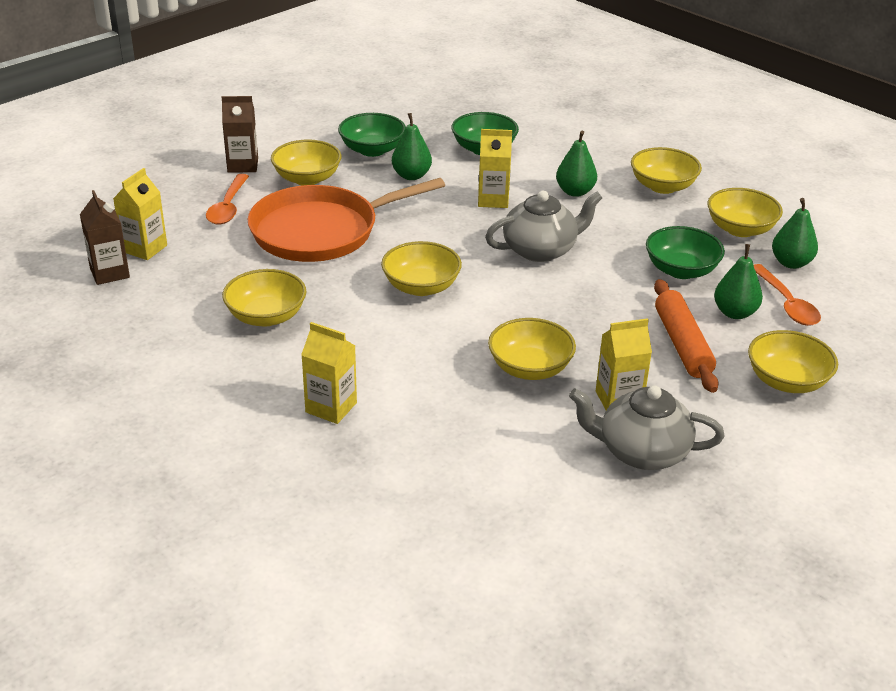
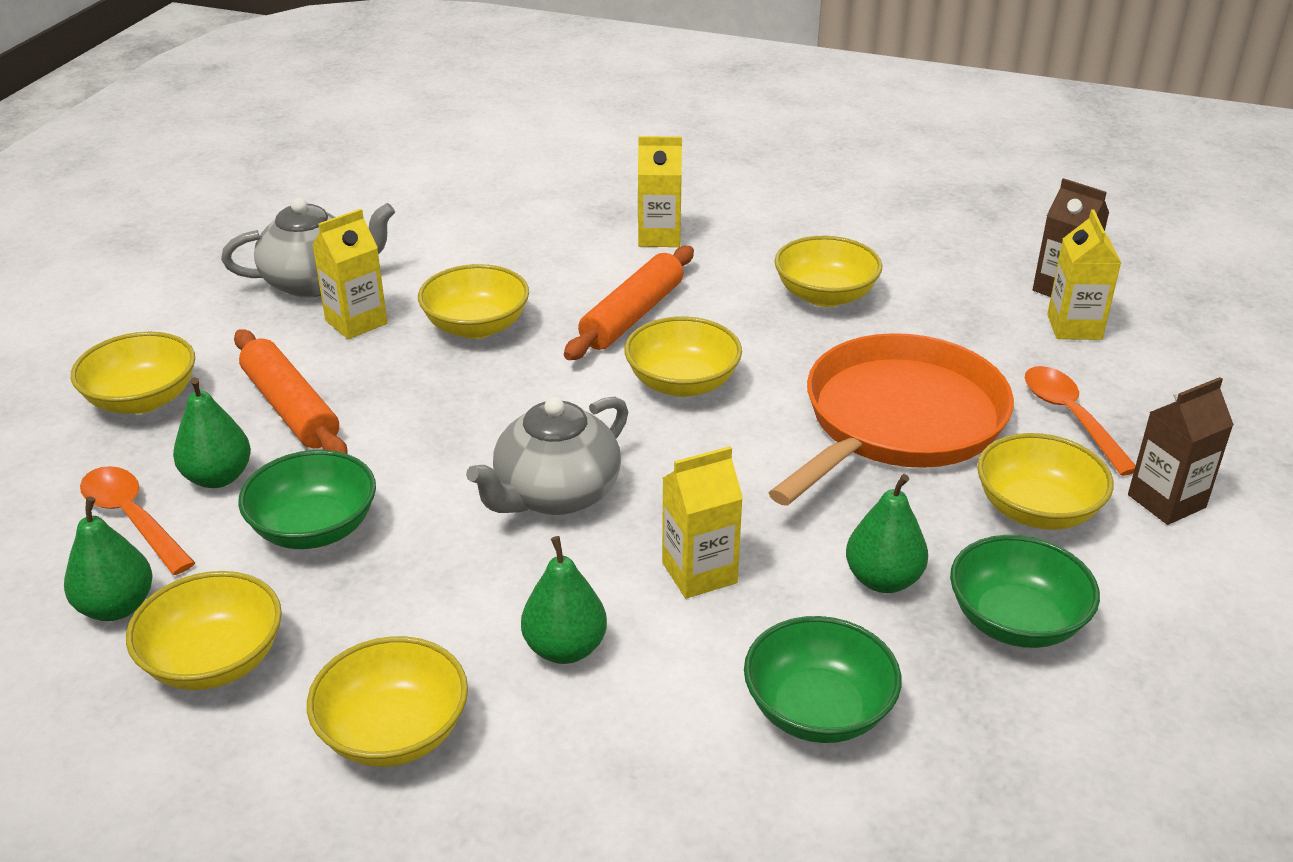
camera: 155 degrees right, 0 degrees up
(412, 342) = (633, 315): none -> orange rolling pin

